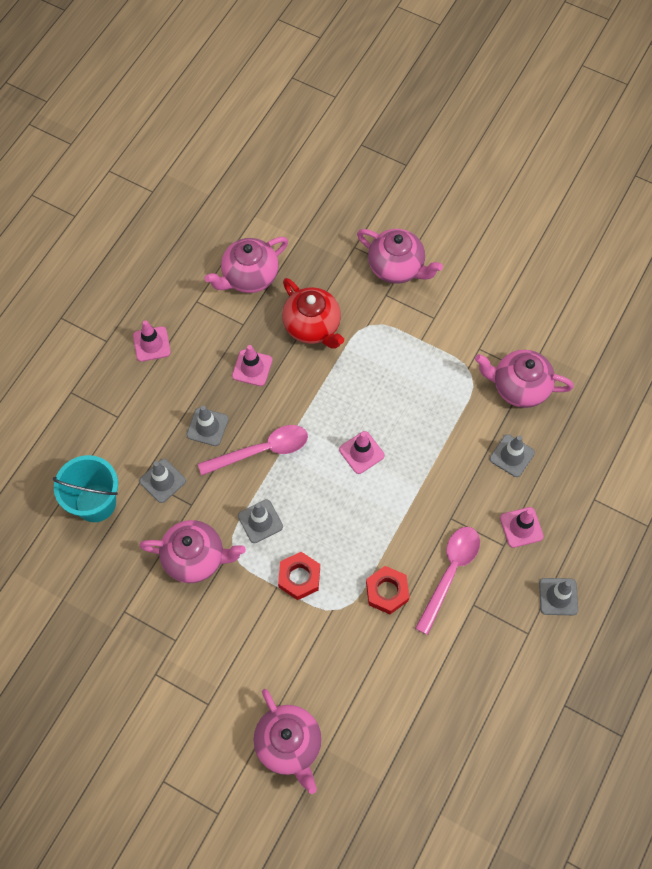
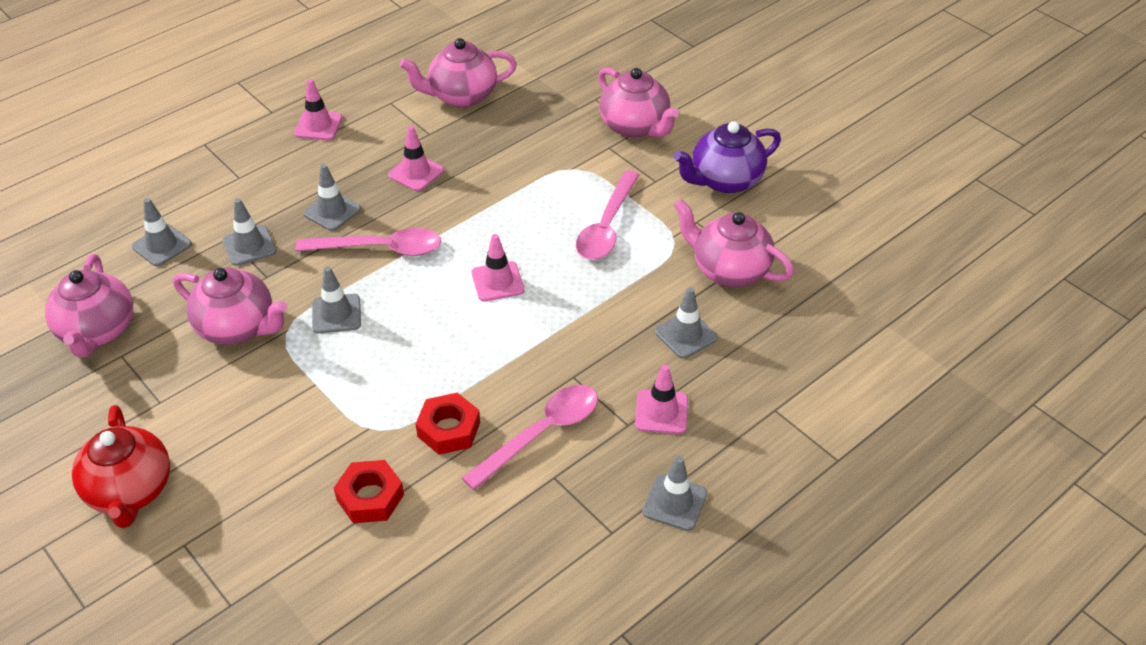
camera: 20 degrees right, 20 degrees down
(95, 503) = (162, 245): turquoise bucket -> grey traffic cone
(289, 744) = (224, 558): pink teapot -> pink teapot (97, 331)
(299, 577) = (348, 383): red nut -> red nut (370, 497)
(312, 326) = (507, 154): red teapot -> red teapot (130, 491)
(417, 374) = (607, 226): none -> pink spoon
(484, 301) = (725, 180): none -> purple teapot

